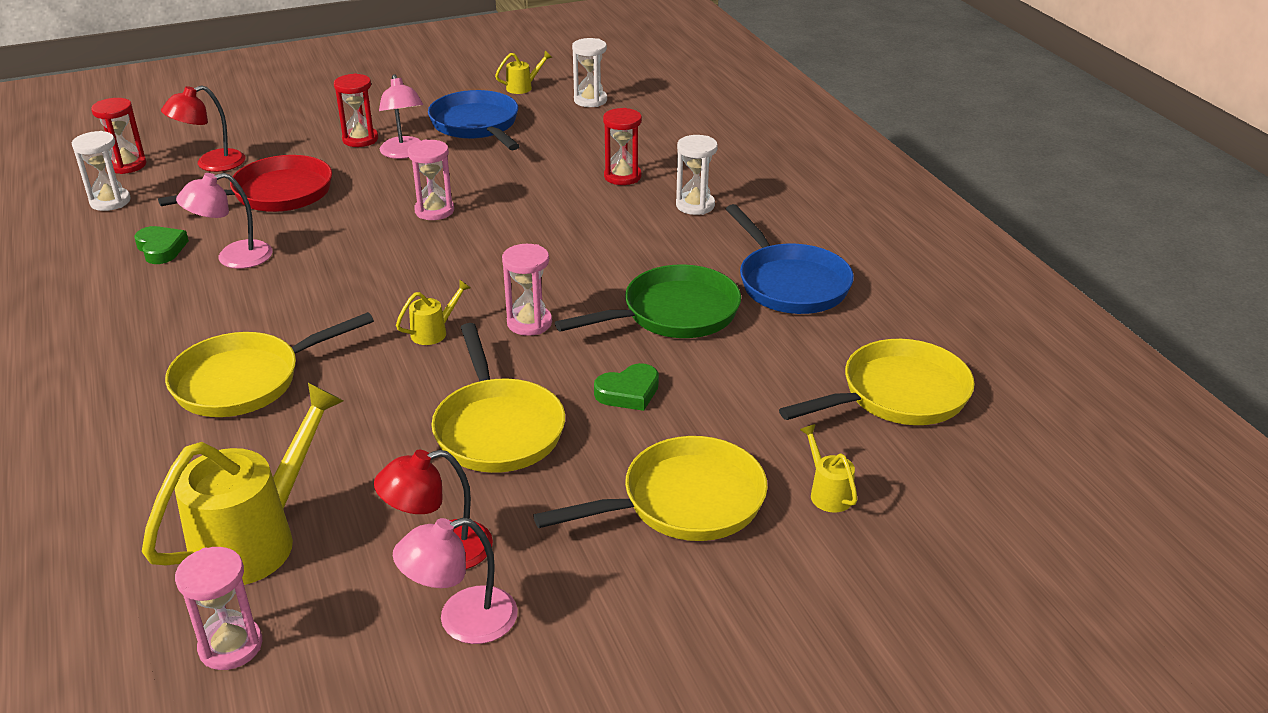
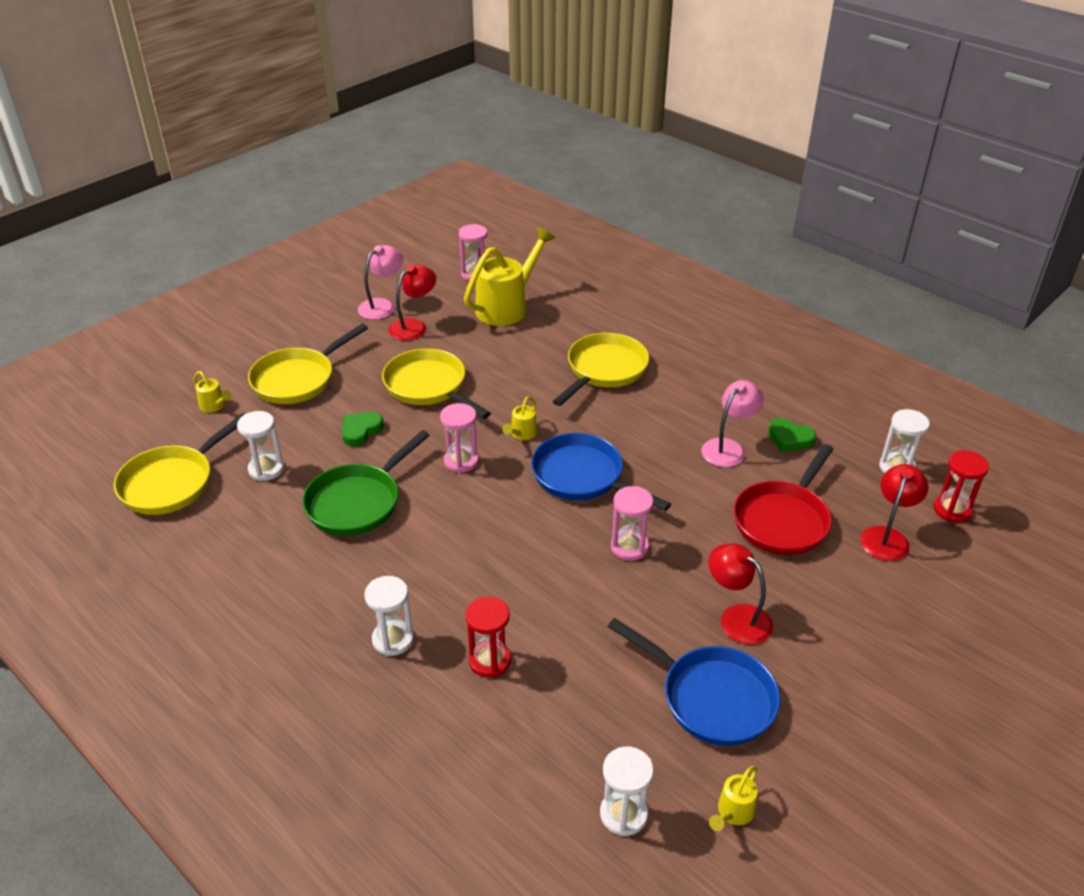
camera: 155 degrees right, 5 degrees up
(256, 539) = (507, 307): yellow watering can -> yellow watering can turned 150 degrees counterclockwise
(360, 139) = (803, 624): red hourglass -> none
(404, 153) = (737, 618): pink lamp -> red lamp
(771, 378) = (266, 469): none -> white hourglass
(790, 283) = (271, 563): blue pan -> blue pan (582, 477)

